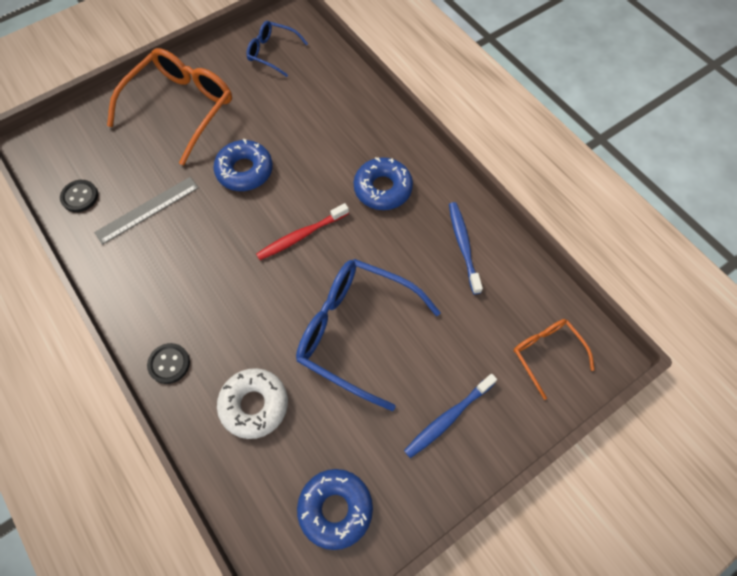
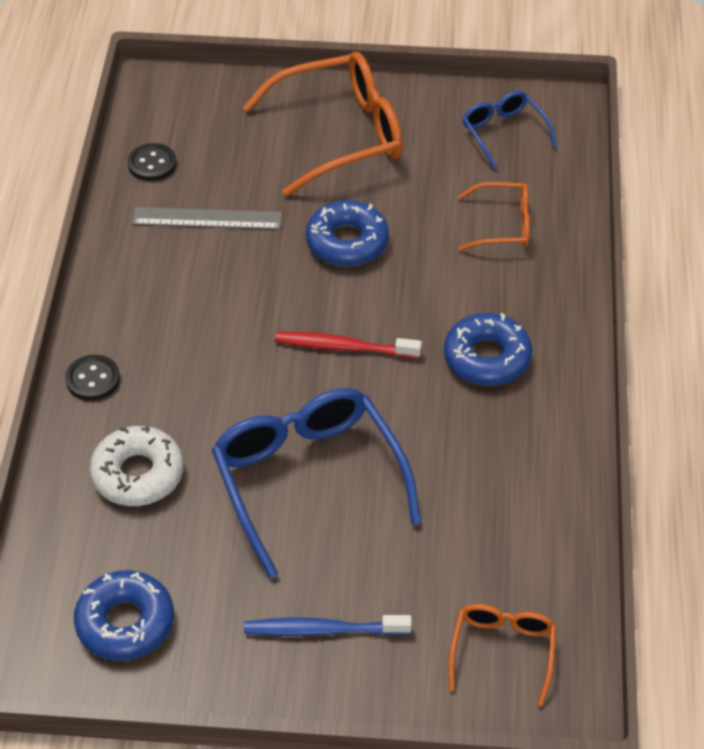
camera: 40 degrees right, 15 degrees down
(321, 106) = (503, 225): none -> orange glasses
(463, 246) = (521, 478): blue toothbrush -> none

